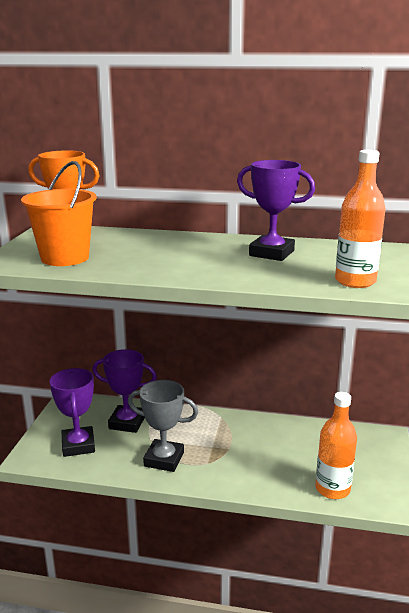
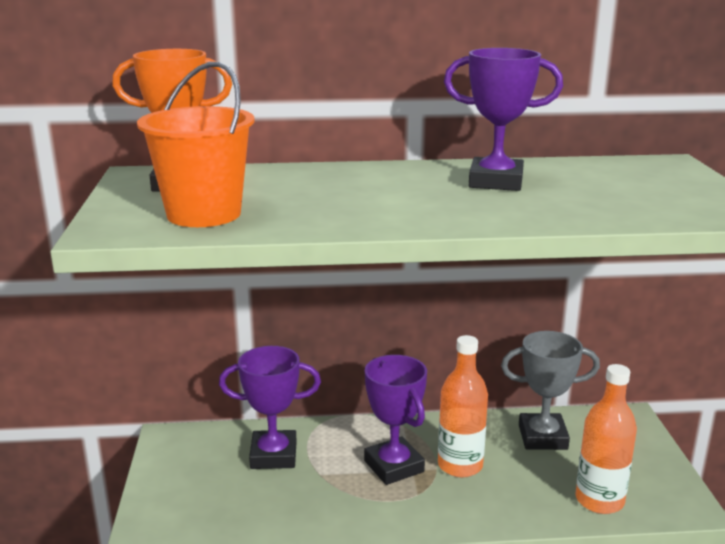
camera: 15 degrees left, 0 degrees up
(78, 445) = (216, 501): purple trophy -> purple trophy (393, 466)
(164, 459) = (354, 500): grey trophy -> grey trophy (542, 437)
(355, 281) = (640, 209): orange bottle -> orange bottle (460, 465)

